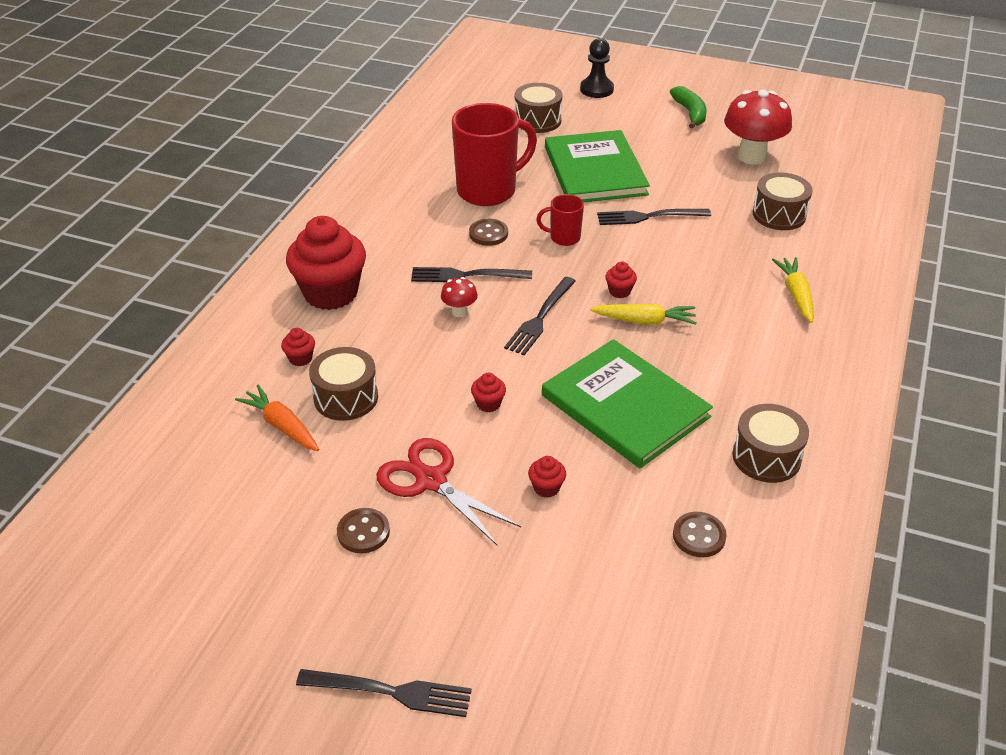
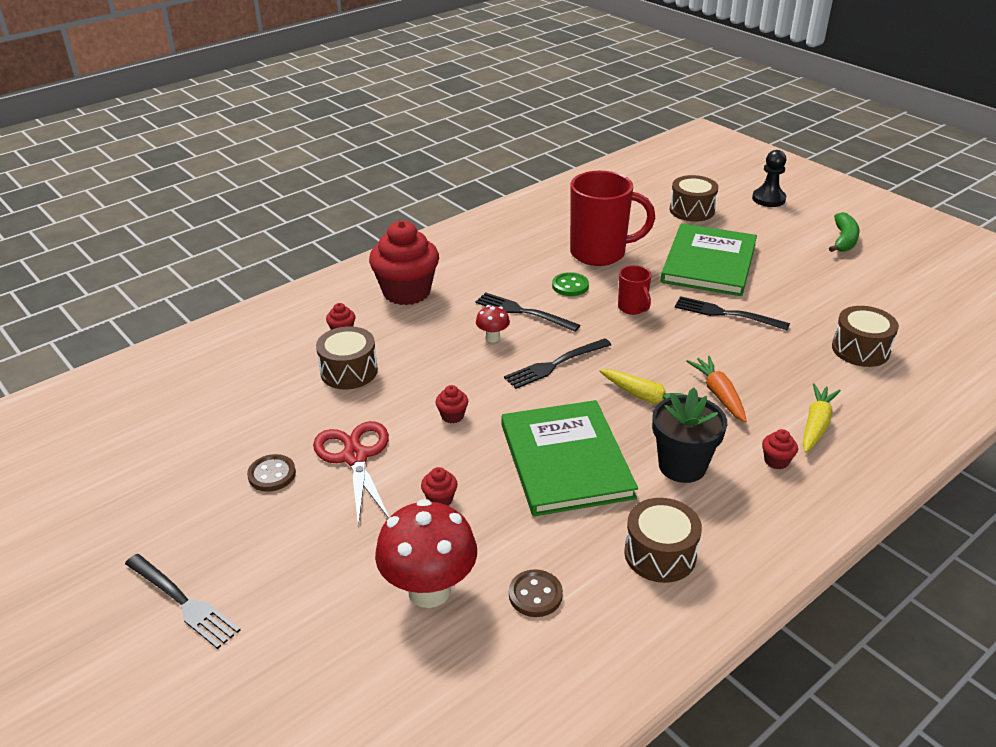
camera: 30 degrees right, 5 degrees down
(282, 426) = (286, 375): orange carrot -> orange carrot (719, 395)
(488, 234) = (570, 286): brown button -> green button
(564, 238) = (632, 308): red mug -> red mug turned 150 degrees counterclockwise
(619, 291) = (644, 366): red cupcake -> red cupcake (776, 461)
(723, 372) = (682, 466): none -> black flower pot
(751, 156) = (875, 292): red mushroom -> red mushroom (429, 590)

